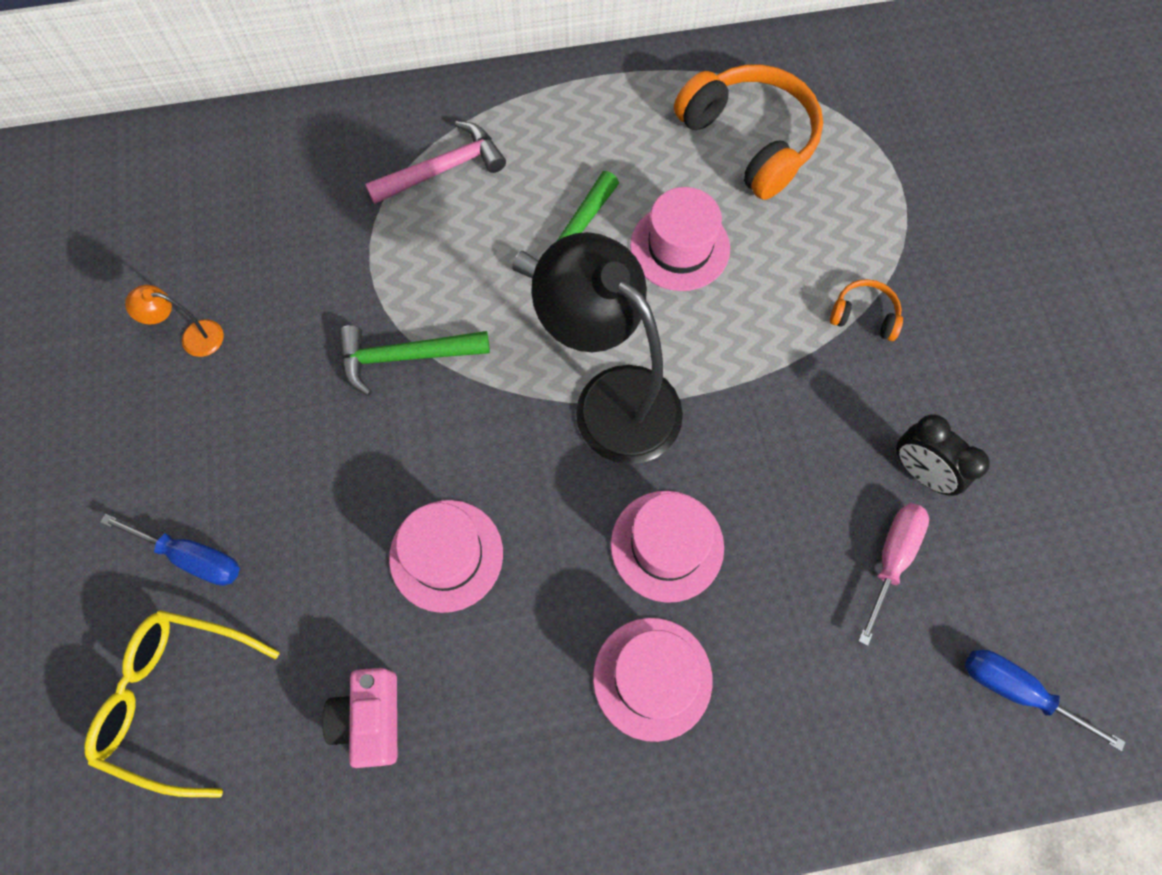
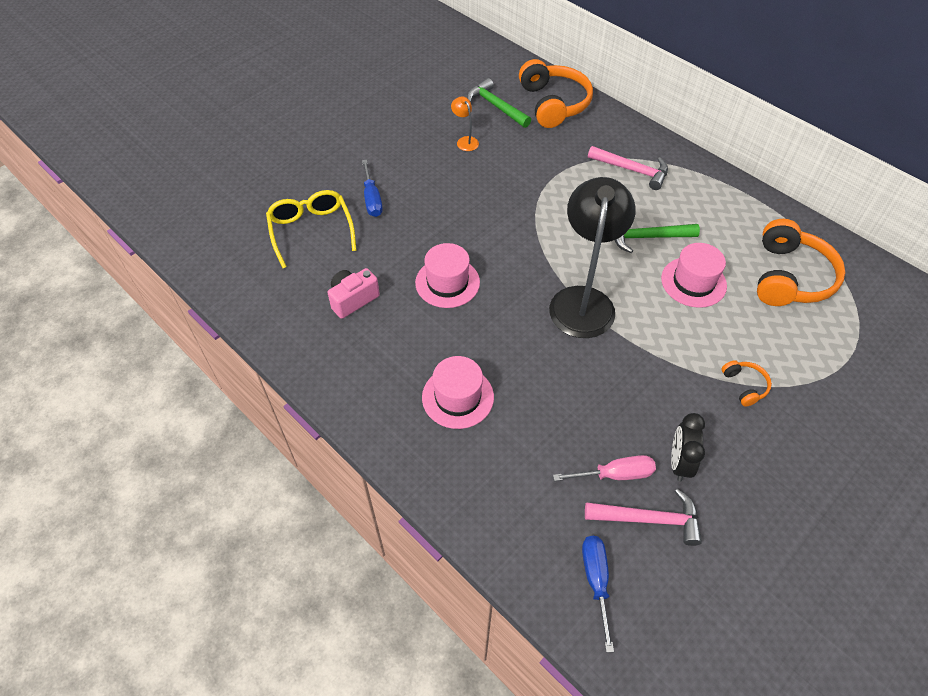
camera: 55 degrees right, 15 degrees down
(231, 166) = (553, 103): none -> orange headphones
(404, 357) = (525, 212): green hammer -> green hammer (496, 106)
(667, 545) = (529, 366): pink hat -> none
(972, 565) = (649, 519): none -> pink hammer

